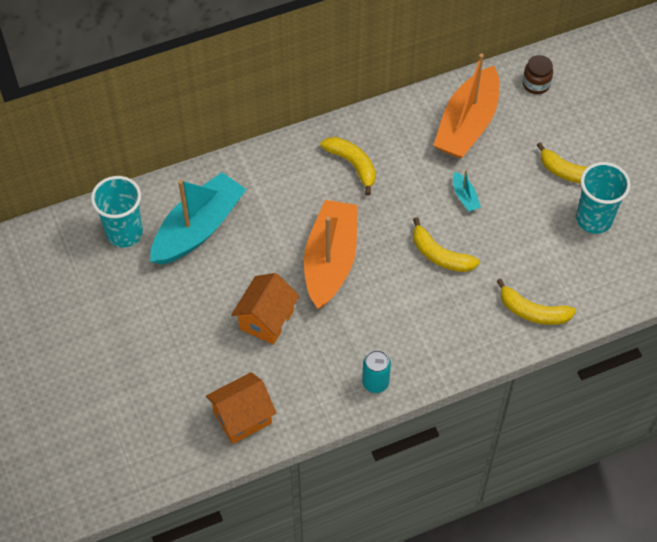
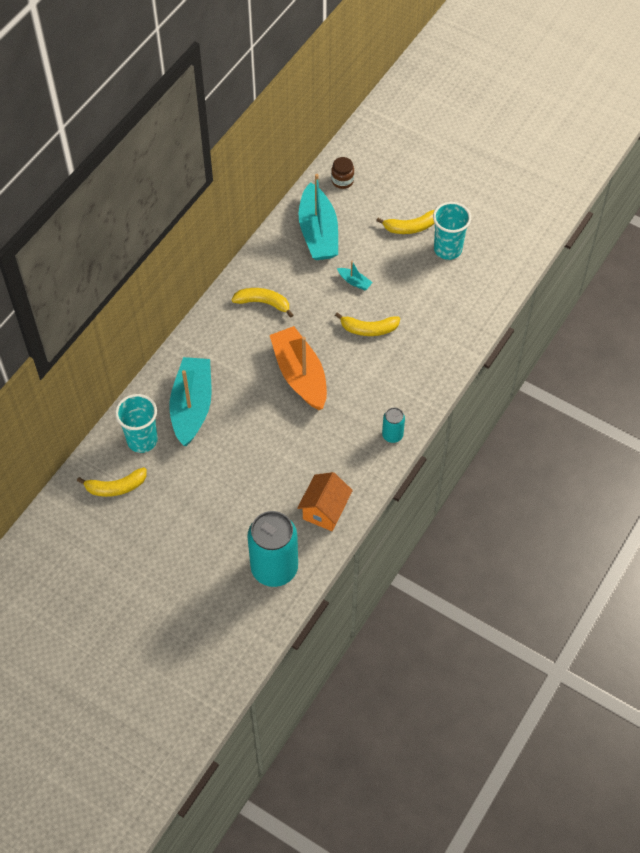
camera: 35 degrees left, 0 degrees up
(145, 444) = (274, 568): none -> turquoise can
(266, 320) = (289, 438): orange house -> none
(467, 124) = (318, 233): orange boat -> turquoise boat
(532, 311) = (455, 330): yellow banana -> yellow banana (116, 487)

